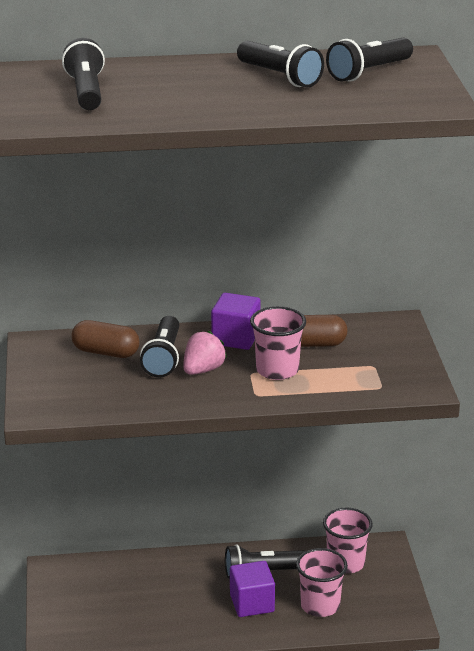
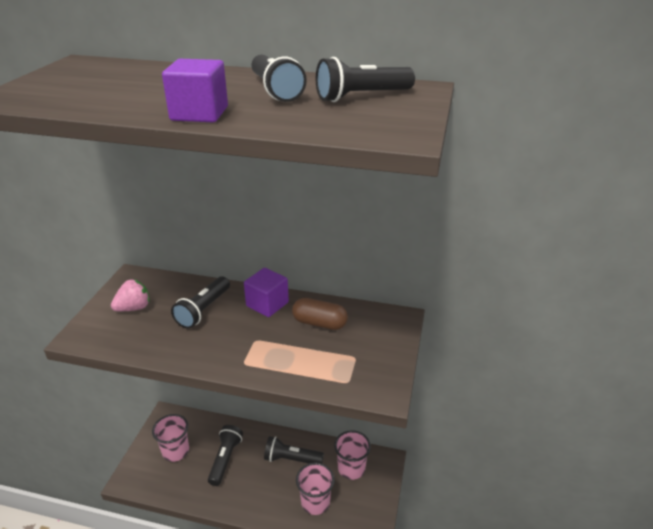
camera: 20 degrees right, 5 degrees up
(86, 92) = (99, 82): black flashlight -> black flashlight (225, 459)
(106, 352) = (169, 295): brown capsule -> none
(203, 370) = (222, 328): pink strawberry -> pink strawberry (134, 308)
(252, 603) = (270, 484): purple cube -> purple cube (199, 114)
(277, 370) = (276, 342): pink cup -> pink cup (175, 451)

